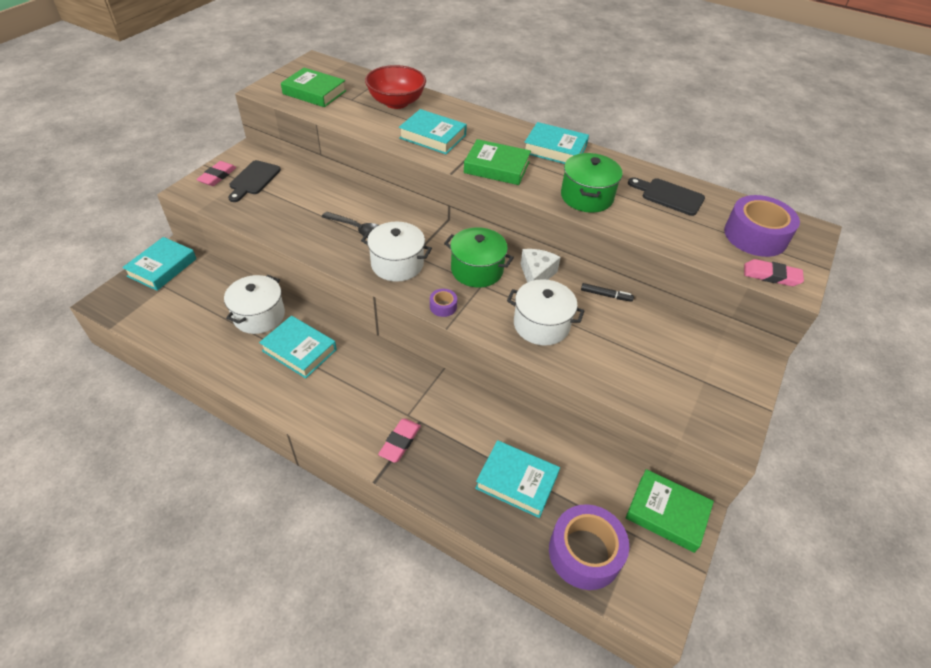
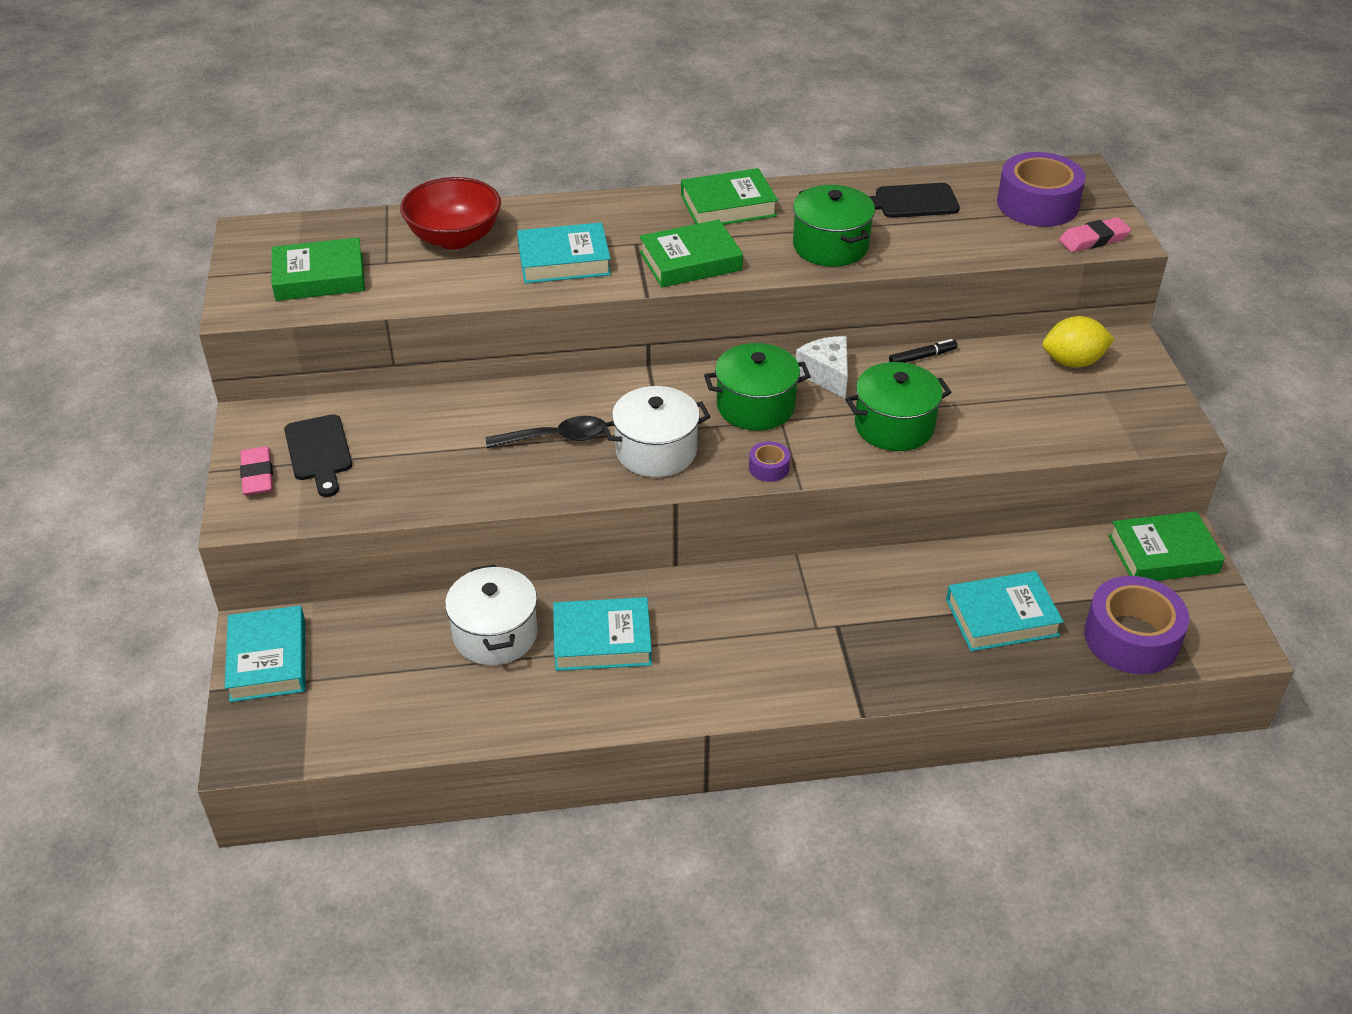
camera: 35 degrees left, 5 degrees down
(400, 442) = (842, 659): pink eraser -> none
(541, 325) = (894, 426): white pot -> green pot
(555, 149) = (728, 206): turquoise book -> green book
(703, 351) = (1073, 362): none -> yellow lemon

